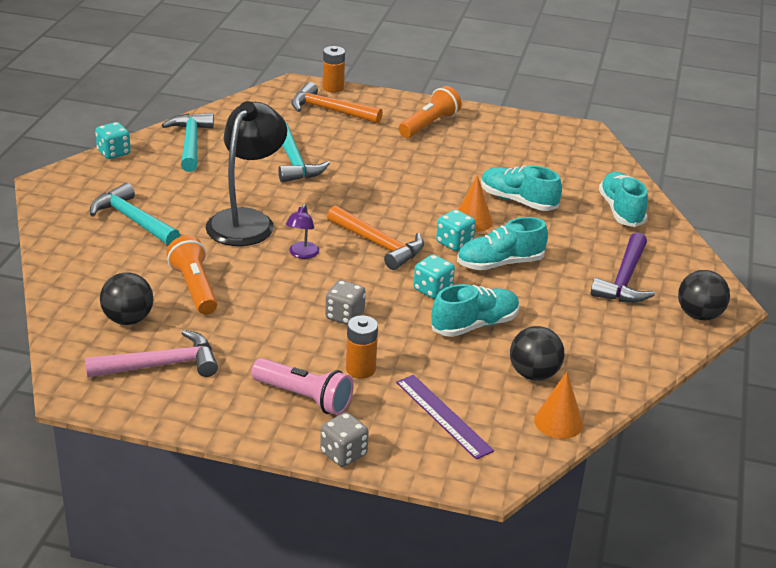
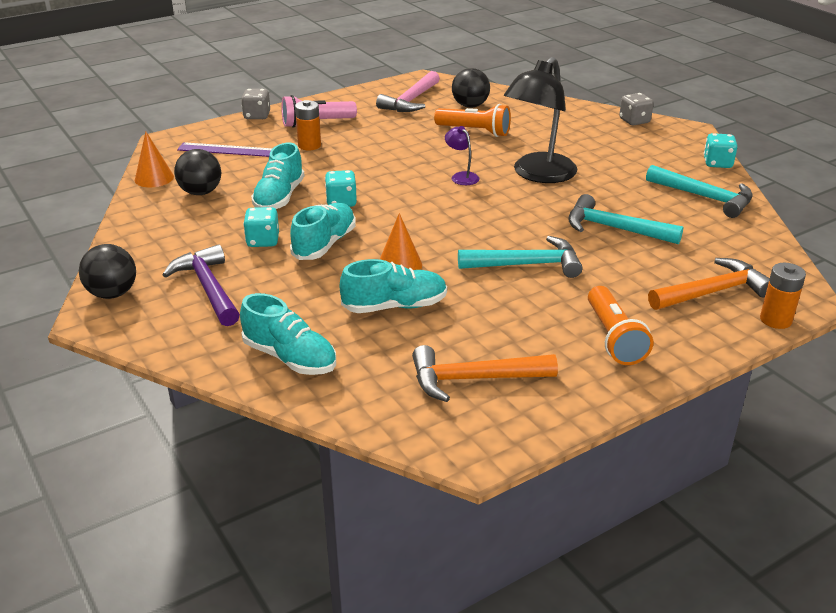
camera: 135 degrees right, 0 degrees up
(133, 220) = (593, 139): turquoise hammer -> turquoise hammer (526, 265)
(247, 220) = (538, 175): black lamp -> black lamp turned 60 degrees clockwise
(344, 316) = (367, 161): grey dice -> grey dice (634, 121)
(378, 244) = (430, 208): orange hammer -> orange hammer (474, 379)
(454, 243) = (382, 240): turquoise dice -> turquoise dice (263, 241)

